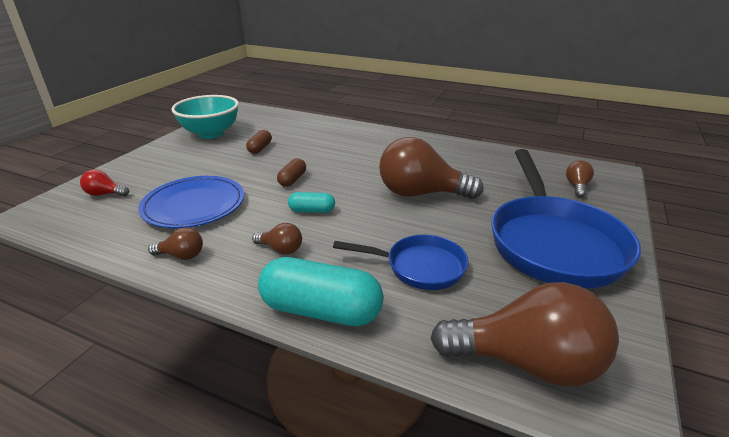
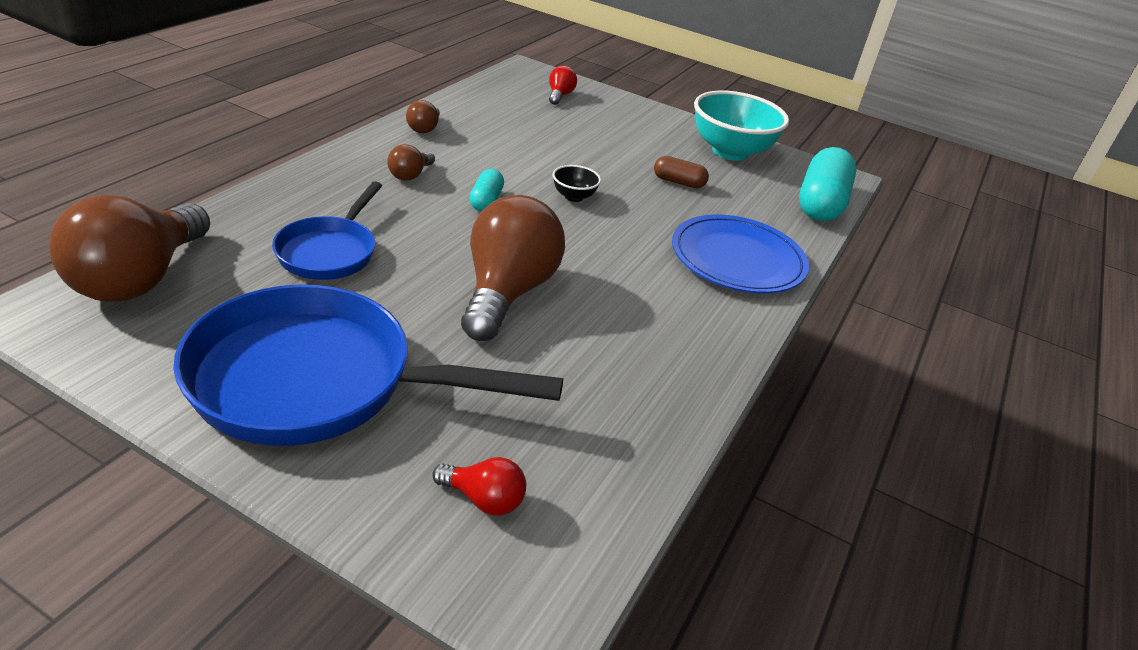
camera: 90 degrees right, 5 degrees up
(194, 205) = (521, 136): blue plate -> blue plate (737, 259)
(292, 180) = (573, 196): brown capsule -> black bowl
(321, 311) = (297, 185): turquoise capsule -> turquoise capsule (820, 203)
(577, 186) = (484, 499): brown light bulb -> red light bulb

